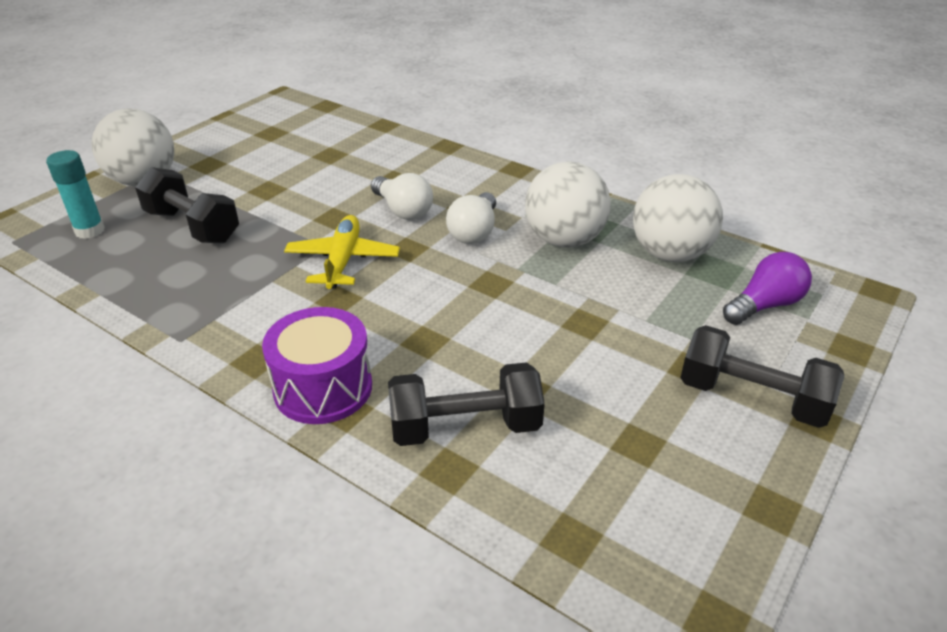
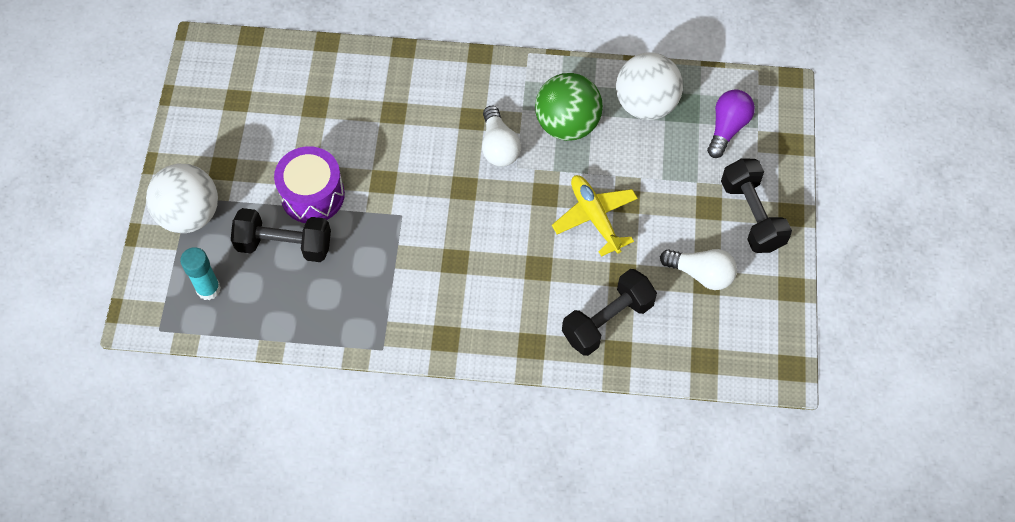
camera: 30 degrees left, 25 degrees up
(323, 388) = (505, 337): purple drum -> purple drum (312, 195)
(343, 260) = (428, 223): yellow plane -> yellow plane (594, 217)
(403, 210) = (429, 147): white light bulb -> white light bulb (701, 274)
(564, 240) = (567, 124): white ball -> green ball
(752, 398) = (751, 215): black dumbbell -> black dumbbell turned 75 degrees clockwise

